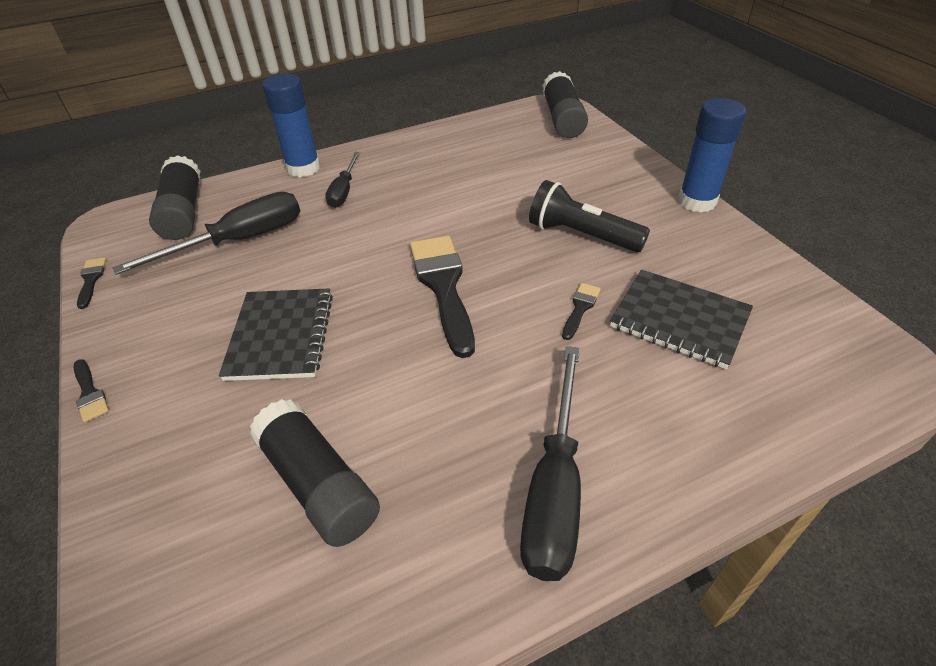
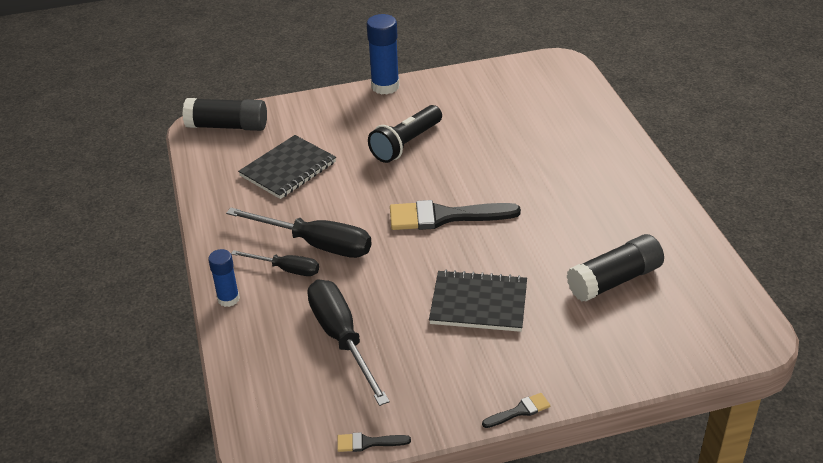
camera: 80 degrees left, 5 degrees down
(183, 212) = (273, 387): black glue stick -> none
(303, 168) = (228, 299): blue glue stick -> blue glue stick, size x0.62
(554, 489) = (624, 189): black screwdriver -> black screwdriver (316, 244)
(580, 308) = (485, 157): black brush -> none
(679, 320) = (506, 121): black notebook -> black notebook (288, 169)

